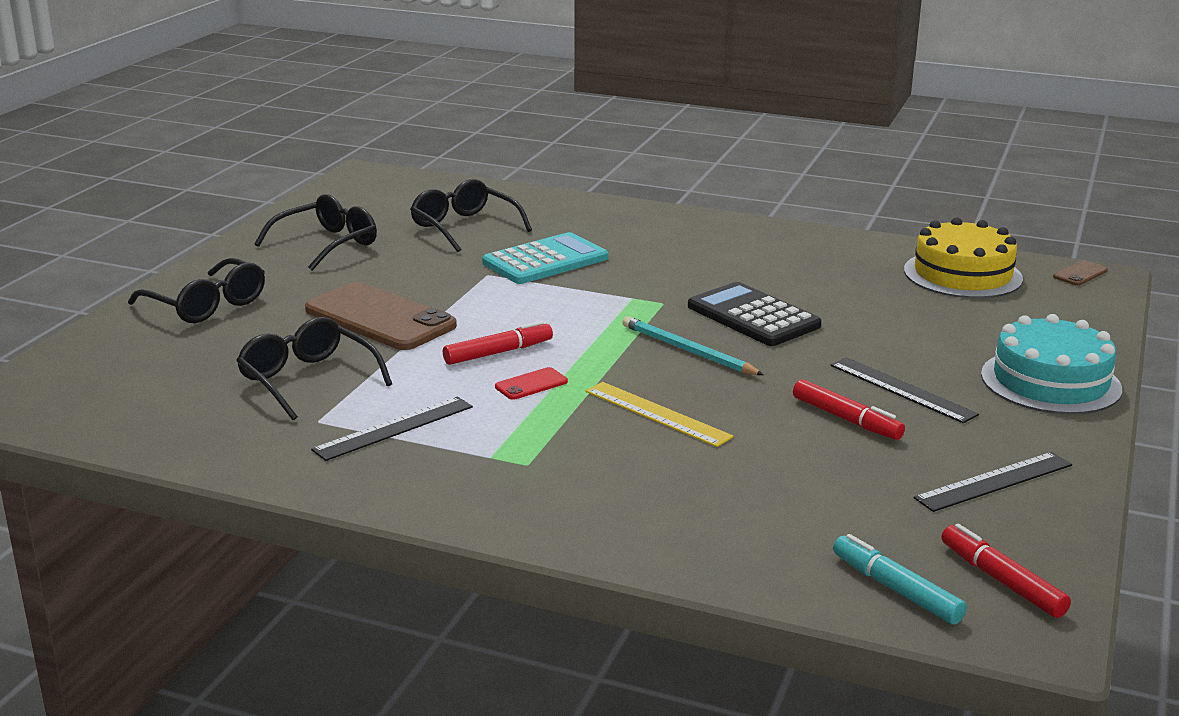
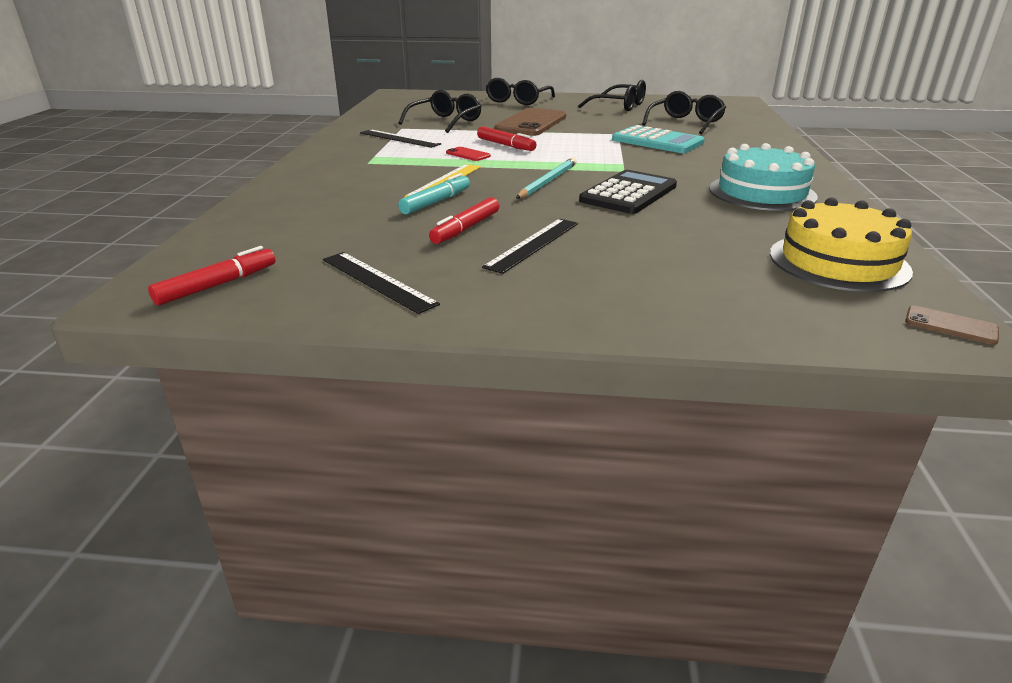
camera: 75 degrees right, 5 degrees up
(895, 589) = (213, 252): turquoise marker -> turquoise marker (436, 202)
(1050, 382) = (602, 305): turquoise cake -> turquoise cake (762, 192)

